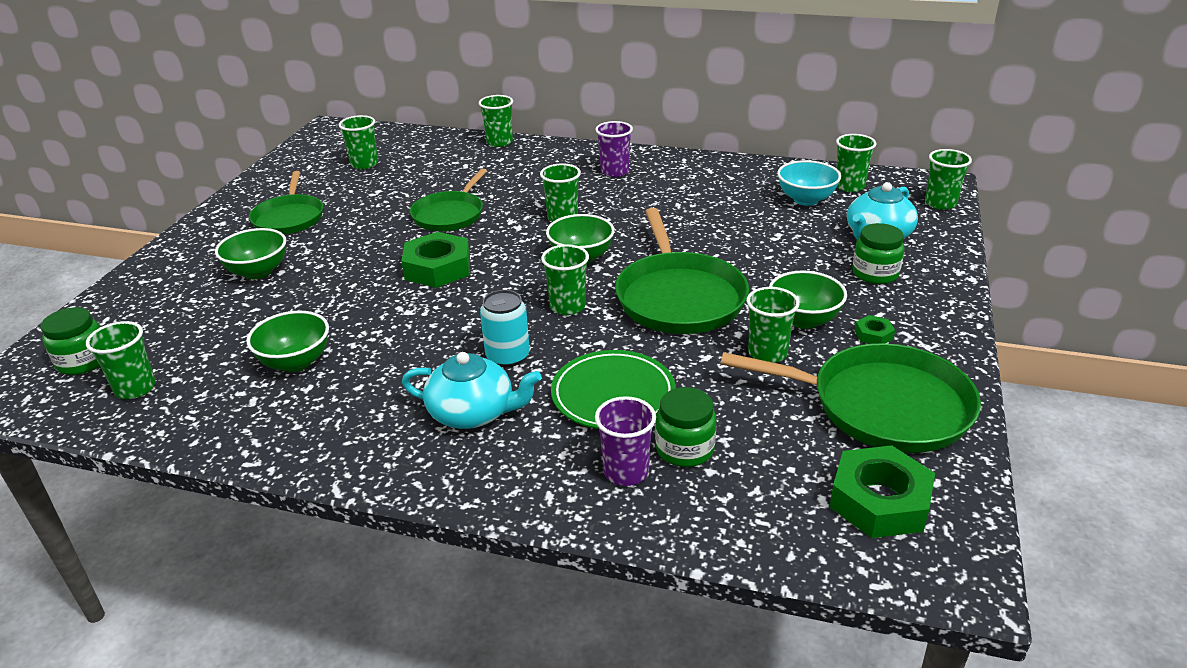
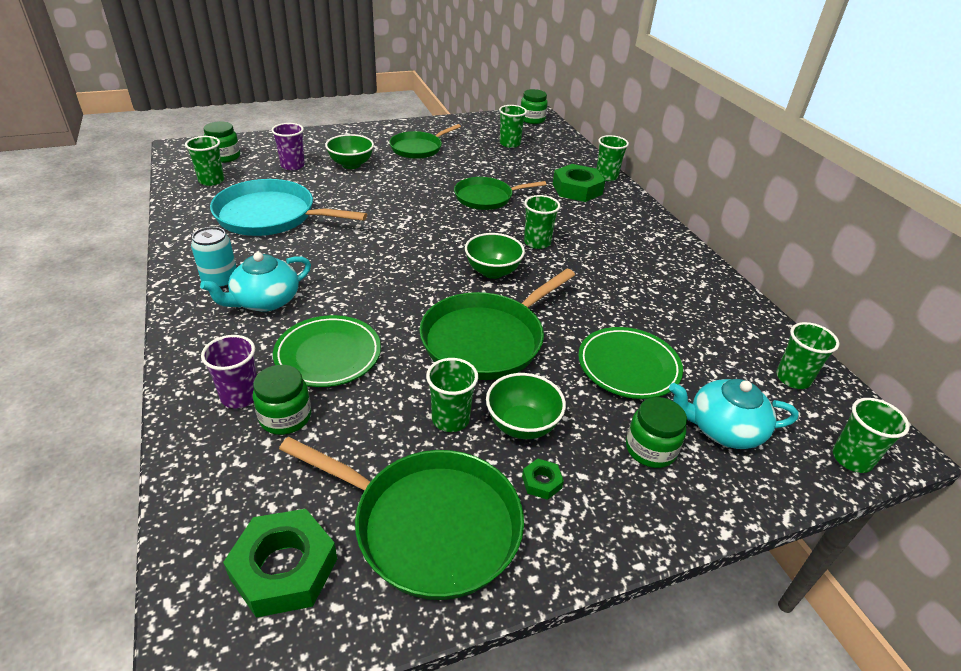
camera: 50 degrees right, 5 degrees up
(296, 362) = (271, 216): green bowl -> turquoise pan
(334, 134) = (532, 119): none -> green jar
(438, 268) = (417, 220): green nut -> green nut (577, 189)
(473, 413) = (265, 301): turquoise teapot -> turquoise teapot turned 75 degrees clockwise
(507, 356) = (338, 289): turquoise can -> turquoise can (220, 281)
(567, 306) = (422, 291): green cup -> none
(614, 171) = (634, 239): purple cup -> purple cup (292, 166)
(777, 244) = (628, 366): none -> green plate
(806, 199) = (728, 358): turquoise bowl -> none
(881, 406) = (429, 525): green pan -> green pan turned 45 degrees counterclockwise

